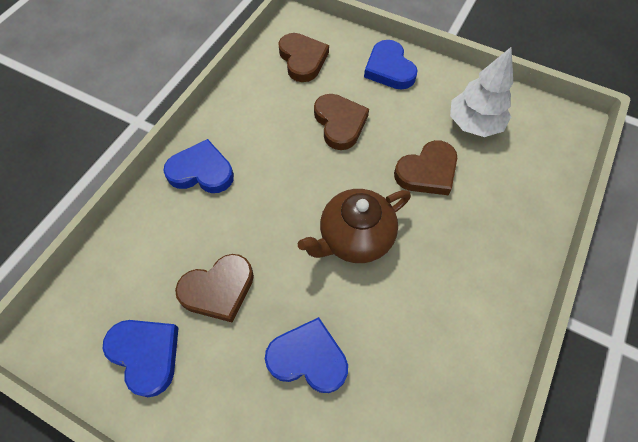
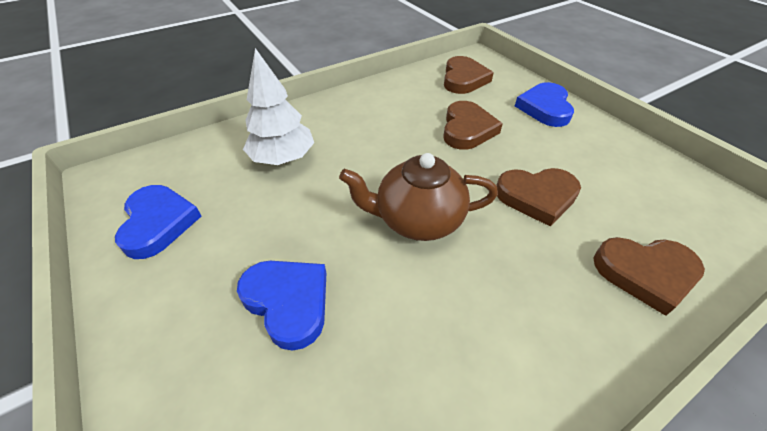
camera: 30 degrees right, 15 degrees down
(201, 171) = (319, 119): blue heart -> none
(218, 289) = (259, 204): brown heart -> brown heart (645, 273)
(474, 124) = (618, 177): white tree -> white tree (283, 158)

